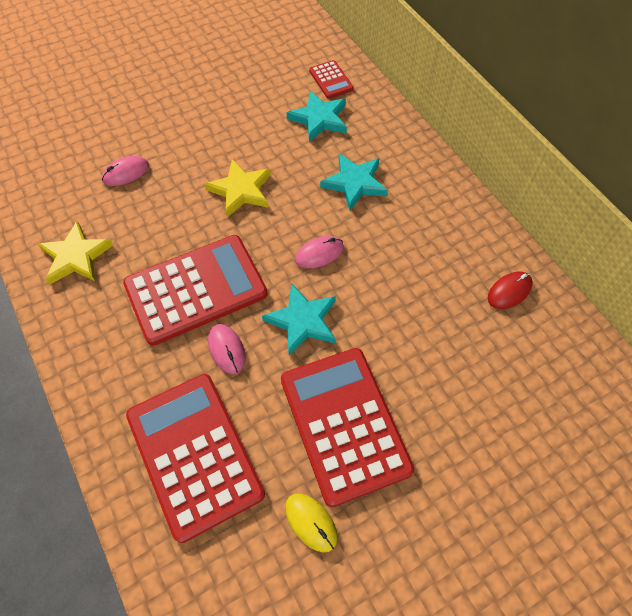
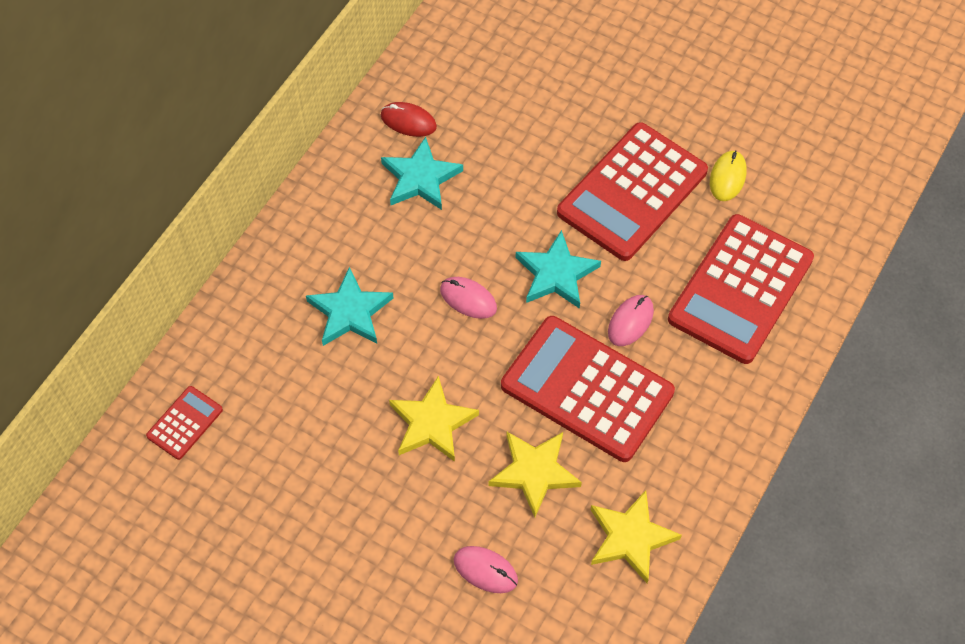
camera: 120 degrees left, 0 degrees up
(163, 227) = (534, 472): none -> yellow star
(319, 119) = (266, 400): turquoise star -> turquoise star (420, 178)

